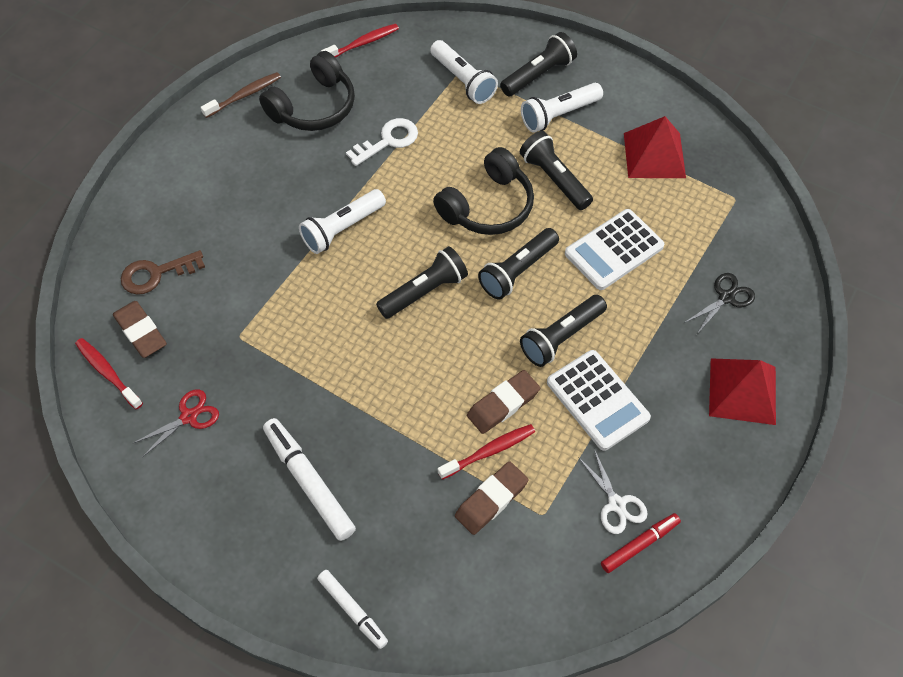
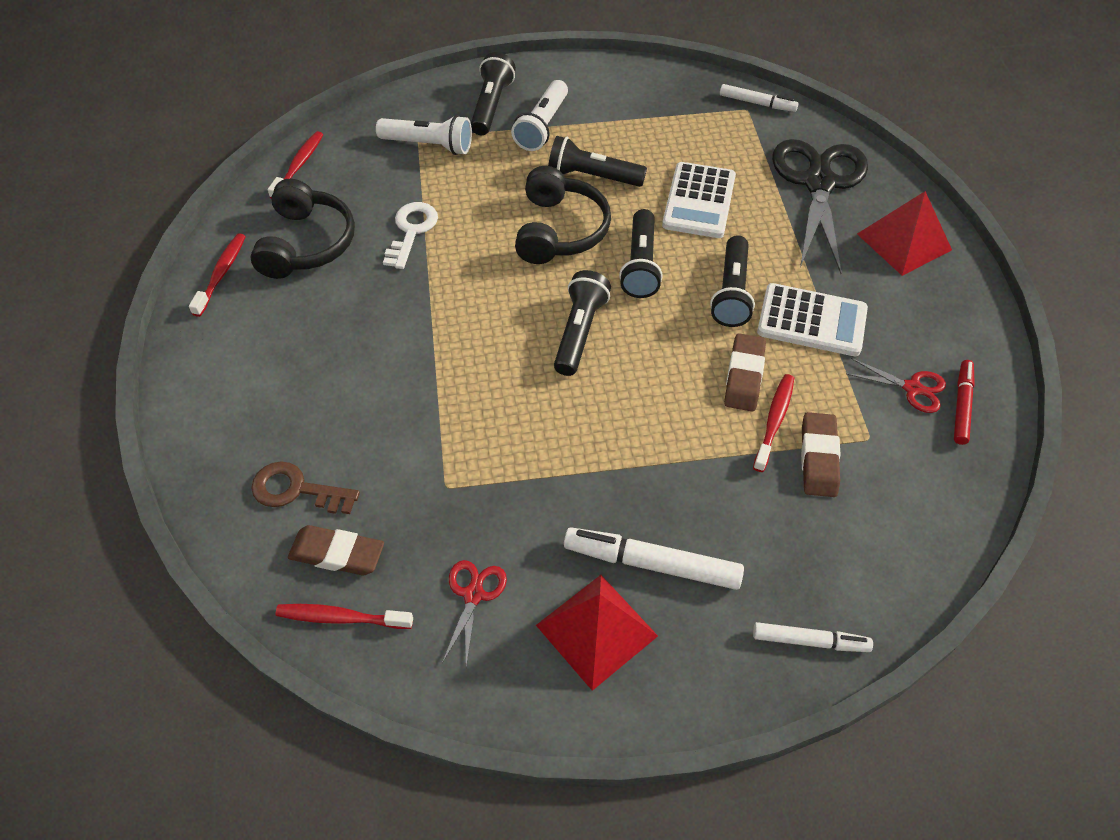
camera: 40 degrees left, 5 degrees down
(156, 274) = (296, 490): brown key -> brown key turned 75 degrees clockwise
(244, 95) = (221, 274): brown toothbrush -> red toothbrush
(342, 229) = (447, 329): white flashlight -> none
(616, 504) = (912, 388): white scissors -> red scissors
(654, 155) = (652, 113): red pyramid -> red pyramid (597, 630)
(726, 297) = (819, 183): black scissors -> black scissors, size x2.19
(750, 198) = (757, 103): none -> white marker

